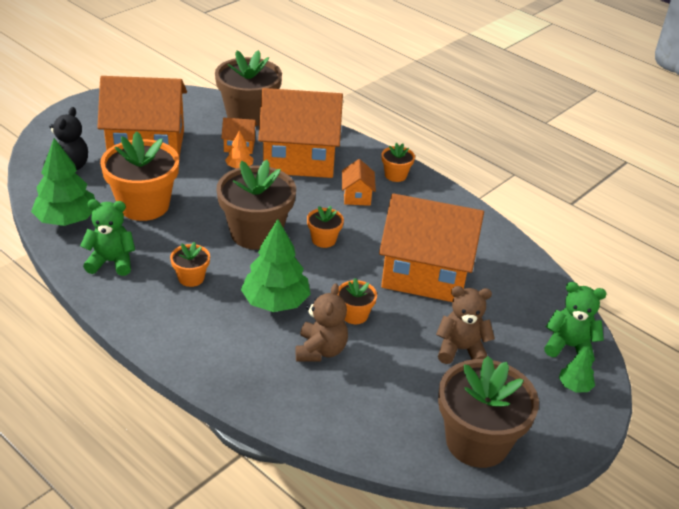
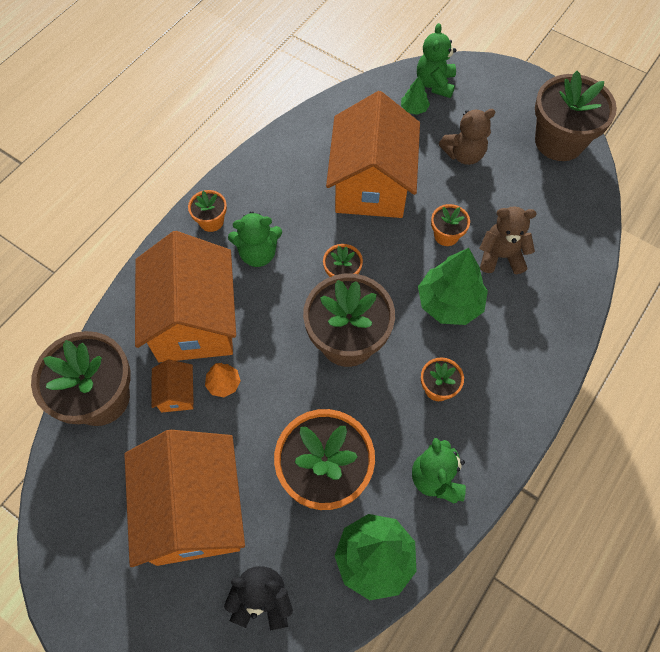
camera: 95 degrees left, 25 degrees up
(357, 196) = (258, 253): orange house -> green teddy bear
(461, 350) = (464, 154): brown teddy bear -> brown teddy bear turned 105 degrees counterclockwise
(574, 386) = (478, 82): green tree -> green tree (414, 109)

